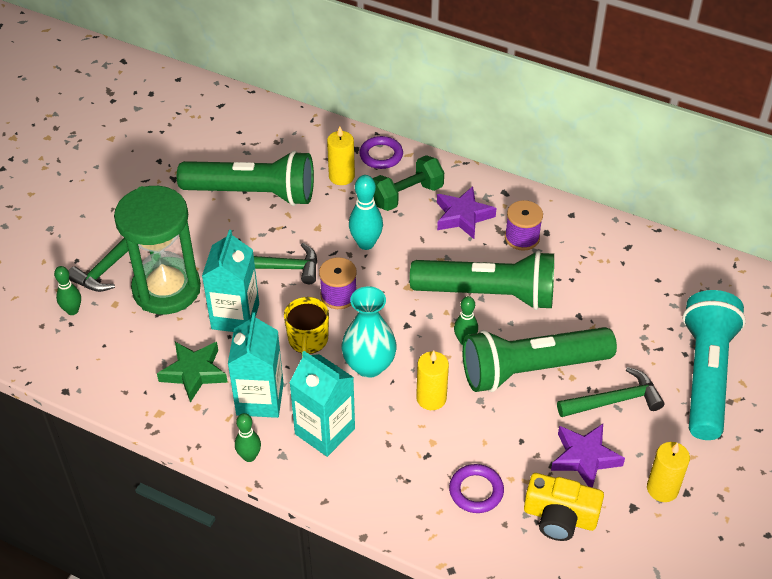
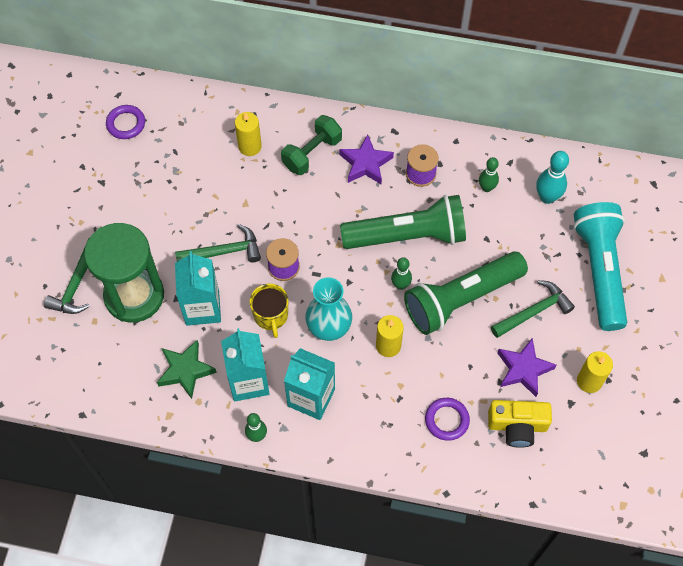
camera: 15 degrees left, 15 degrees up
(72, 310) = (60, 336): green bowling pin -> green bowling pin (486, 188)
(253, 193) = (177, 181): green flashlight -> none
(366, 243) = (291, 210): turquoise bowling pin -> turquoise bowling pin (547, 197)
(381, 155) = (277, 117): purple ring -> purple ring (126, 124)

